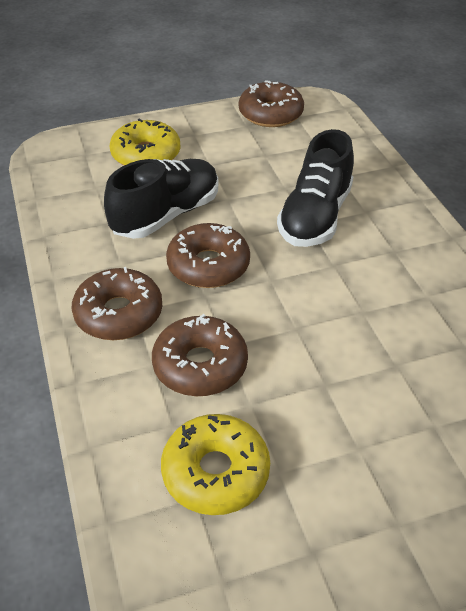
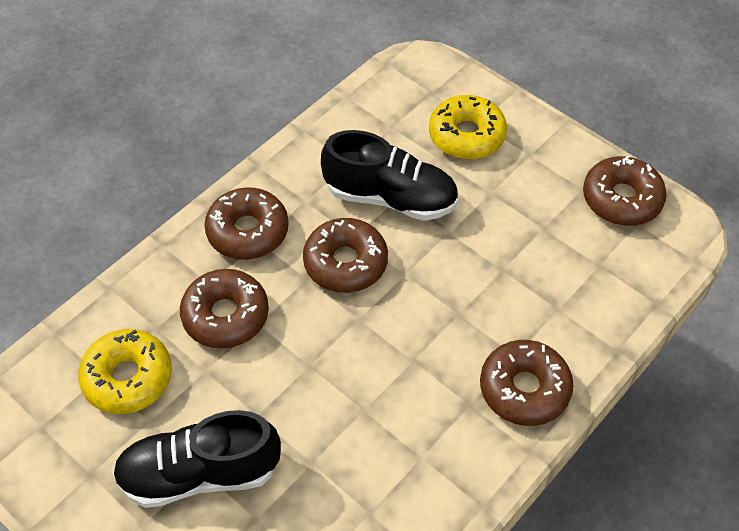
camera: 60 degrees right, 10 degrees up
(315, 217) = (473, 315): black shoe -> black shoe (199, 473)
(398, 219) = (524, 389): none -> brown donut

